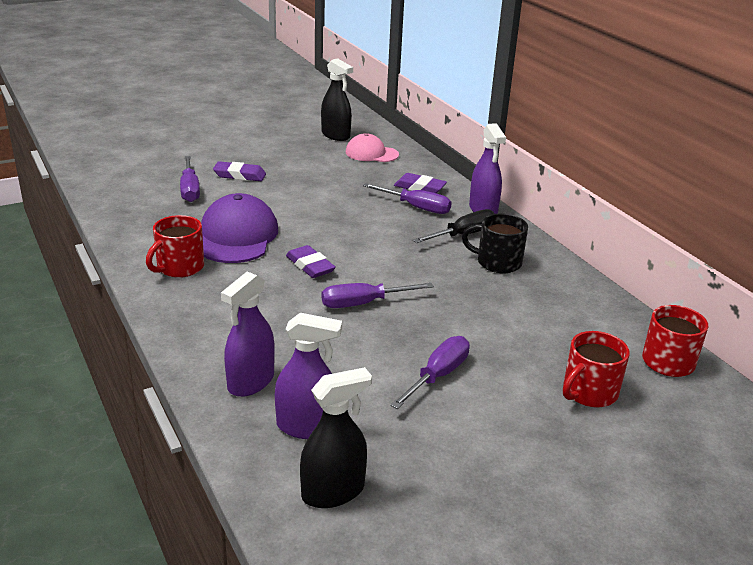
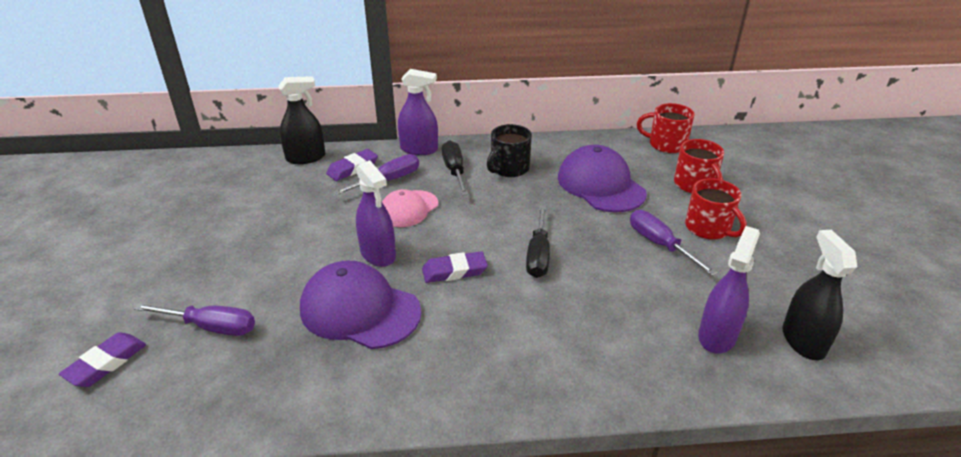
camera: 65 degrees left, 5 degrees up
(179, 267) = (399, 372): red mug -> red mug (708, 228)
(239, 175) = (214, 277): purple eraser -> purple eraser (106, 363)
(251, 382) = (642, 358): purple spray bottle -> purple spray bottle (378, 254)
(335, 135) = (188, 186): black spray bottle -> black spray bottle (306, 158)
(362, 303) = (538, 255): purple screwdriver -> black screwdriver
(371, 153) = (255, 175): pink cap -> pink cap (408, 209)
(521, 323) = (600, 185): none -> purple cap

